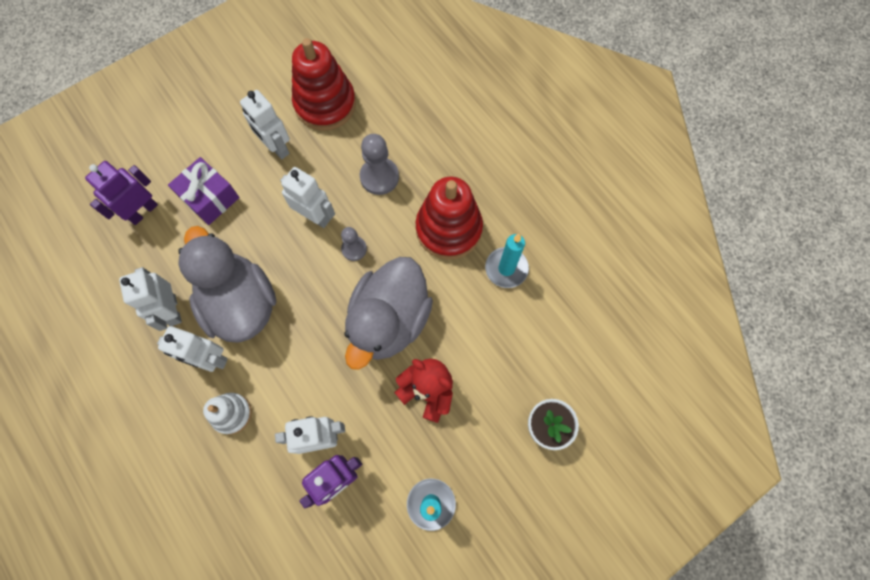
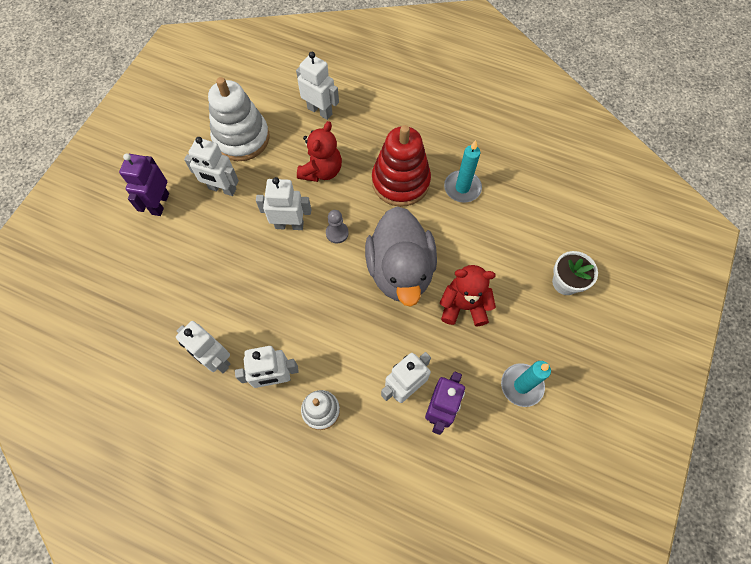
camera: 30 degrees left, 5 degrees down
(143, 211) = (137, 295): purple robot -> purple robot (160, 204)
(210, 198) = (190, 255): purple gift -> none
(241, 303) = (271, 322): grey duck -> none
(325, 104) = (241, 138): red stacking toy -> white stacking toy
(379, 177) = (321, 171): grey pawn -> red teddy bear
(417, 113) = (320, 111): none -> white robot

